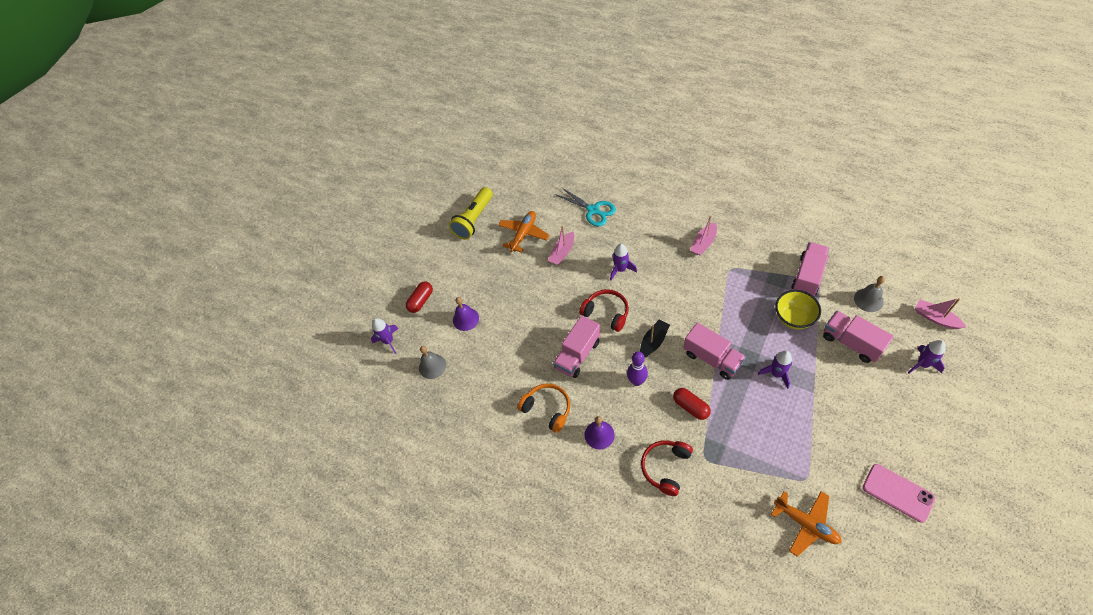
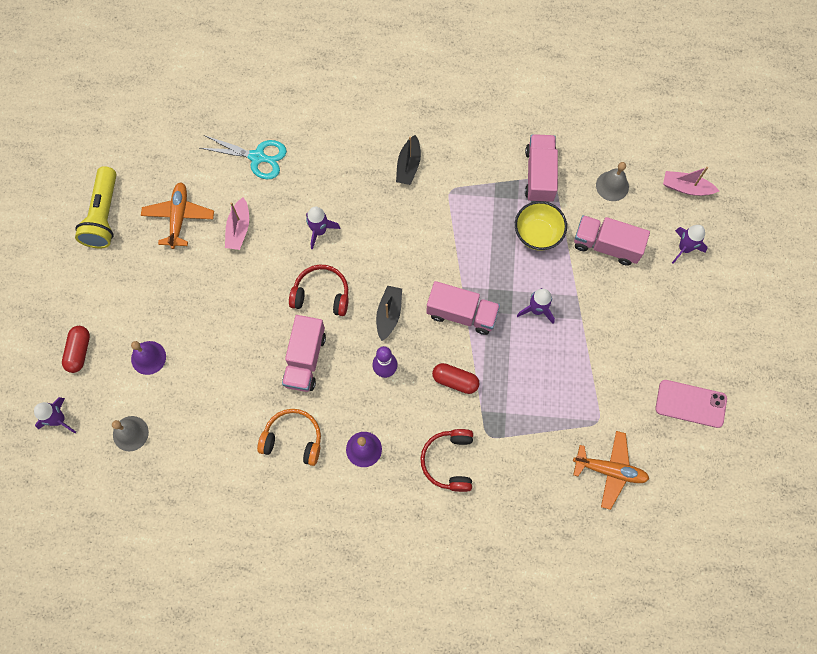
camera: 30 degrees left, 15 degrees up
(703, 243) = (408, 165): pink boat -> black boat

